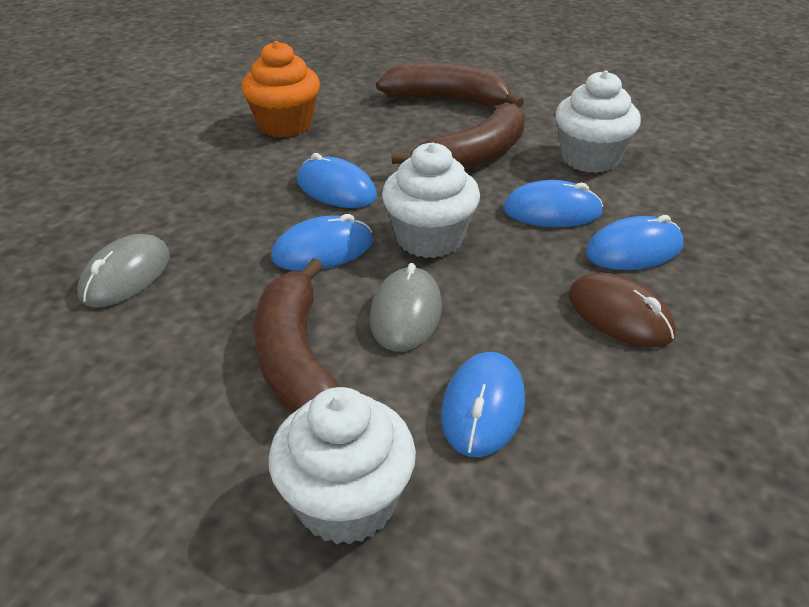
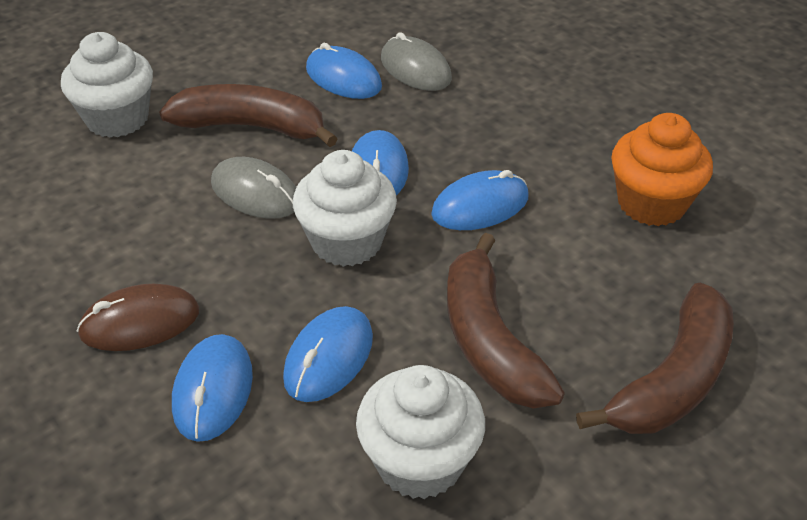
camera: 115 degrees right, 5 degrees up
(483, 407) = (127, 197): blue mouse -> blue mouse (343, 78)

